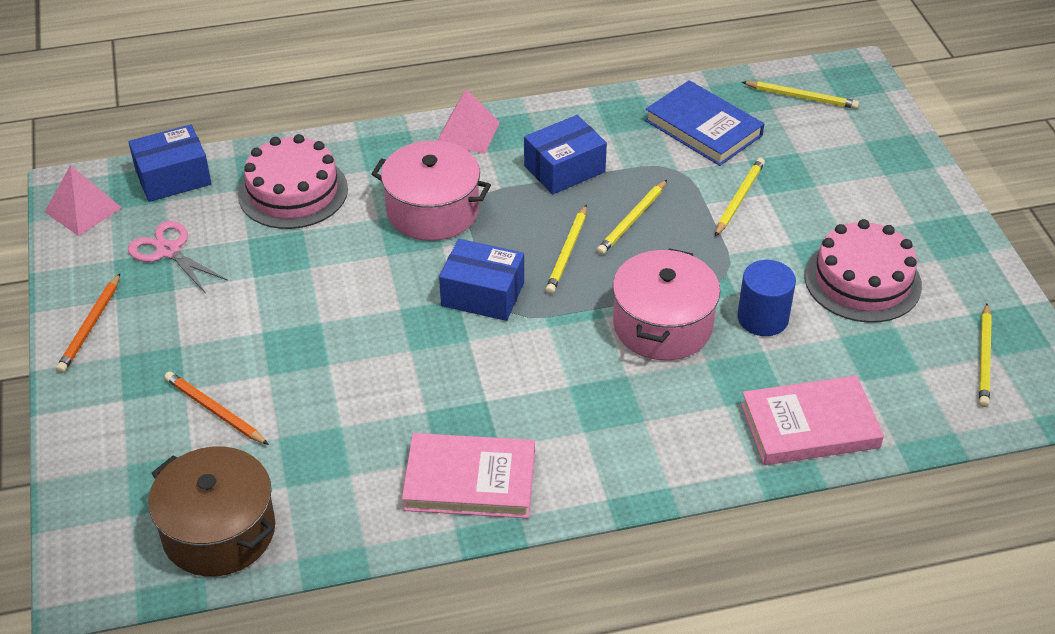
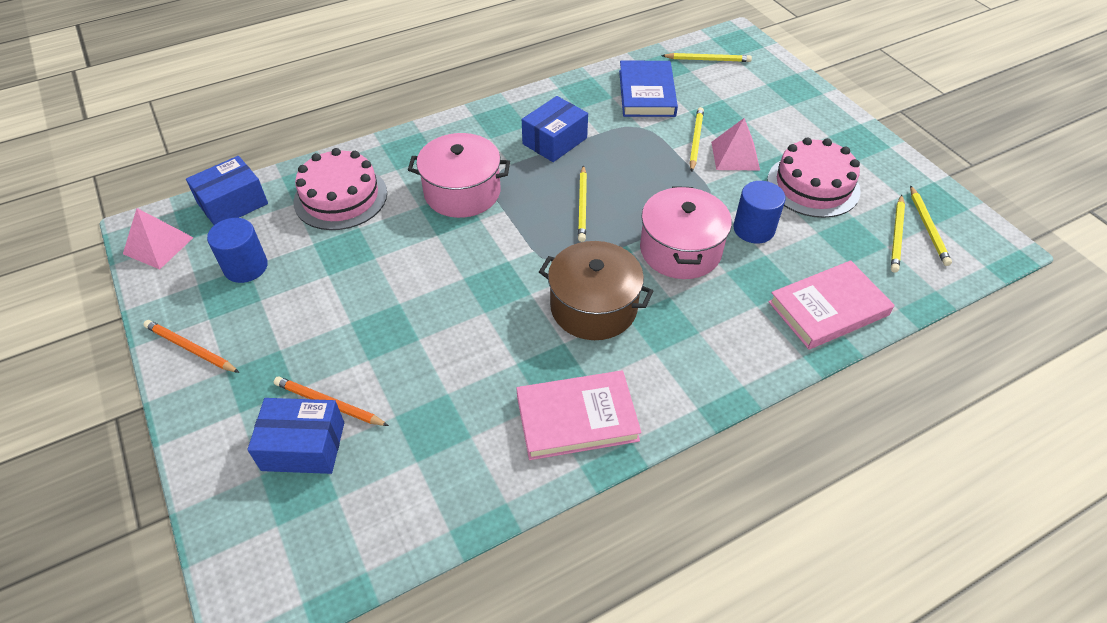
camera: 15 degrees left, 5 degrees up
(90, 326) = (191, 348): orange pencil -> orange pencil turned 120 degrees clockwise
(168, 251) = (246, 267): pink scissors -> blue cylinder
(219, 531) = (367, 521): brown pot -> brown pot (593, 307)
(467, 133) = (468, 126): pink pyramid -> pink pyramid (735, 156)
(482, 294) = (527, 252): blue box -> blue box (303, 446)
(632, 220) = (622, 171): yellow pencil -> yellow pencil (896, 235)
(703, 128) = (647, 93): blue book -> blue book turned 60 degrees clockwise

